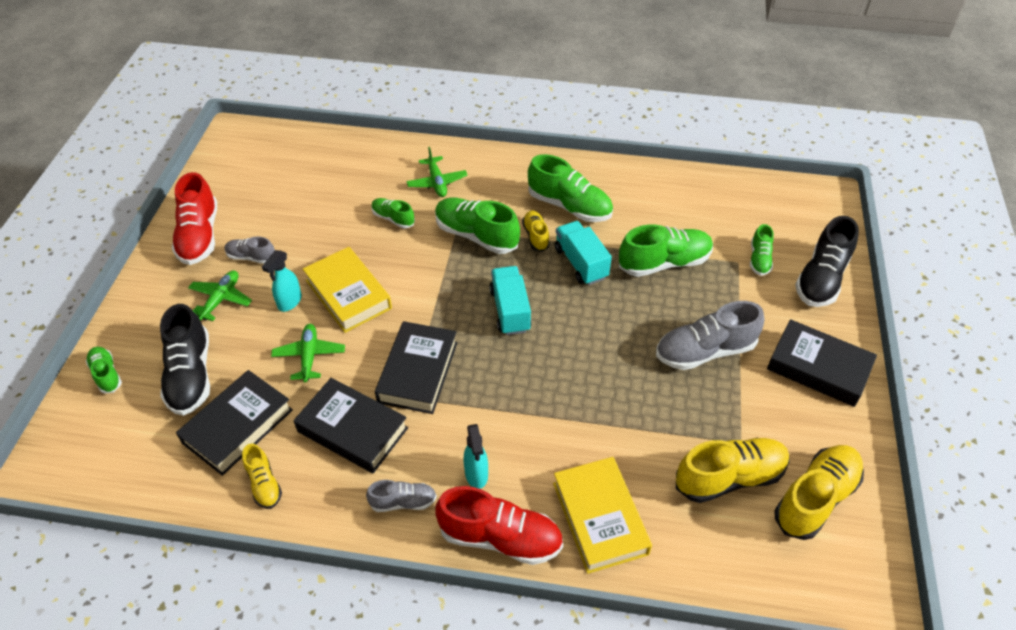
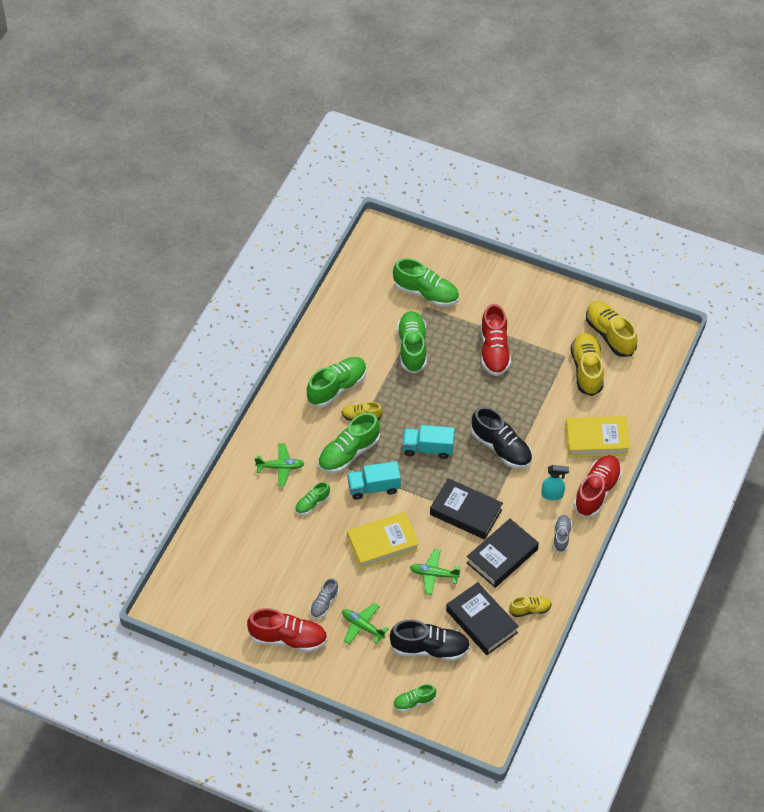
camera: 75 degrees left, 5 degrees up
(289, 302) = (379, 582): turquoise spray bottle -> none
(581, 263) = (397, 396): turquoise truck -> turquoise truck (374, 487)
(704, 351) = (494, 351): grey shoe -> red shoe
(759, 259) = (426, 293): green shoe -> green shoe, size x1.83
(818, 368) = (523, 297): black book -> none
(821, 279) = (454, 267): black shoe -> black shoe (501, 448)

